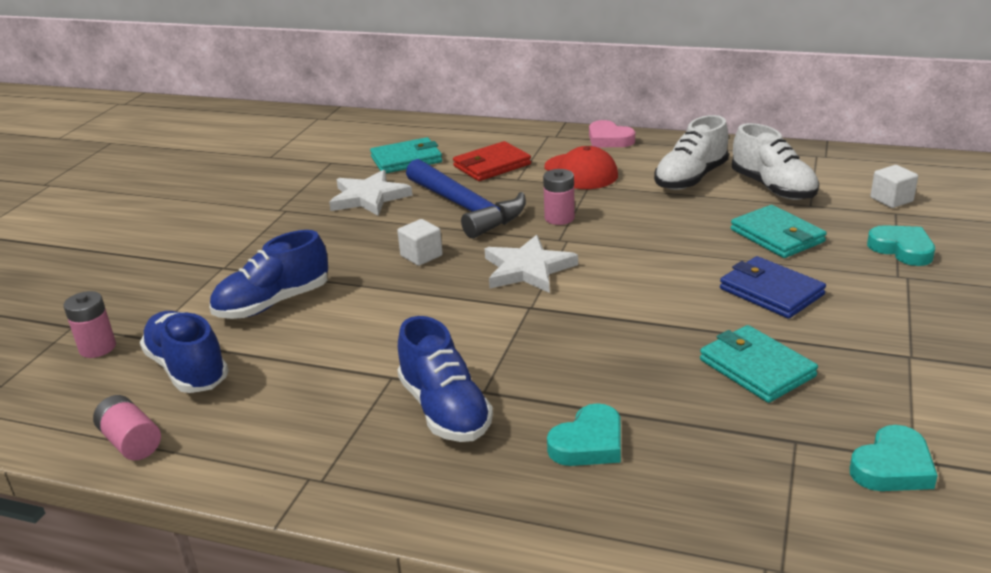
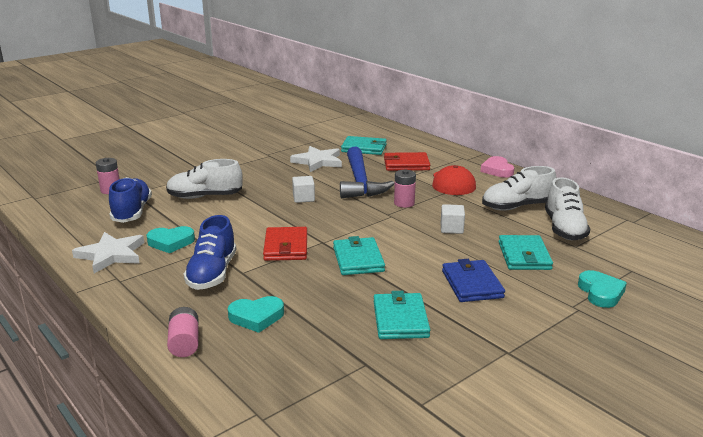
camera: 30 degrees right, 5 degrees down
(131, 442) = (72, 234): pink battery -> pink battery (184, 343)
(273, 303) = (205, 197): blue shoe -> white shoe
(492, 332) = (286, 247): none -> red wallet
(527, 269) = (348, 223): white star -> white star (111, 255)
(605, 312) = (358, 259): none -> turquoise wallet
(891, 200) = (641, 262): white cube -> white cube (451, 229)
(892, 467) = (401, 402): turquoise heart -> turquoise heart (171, 242)

